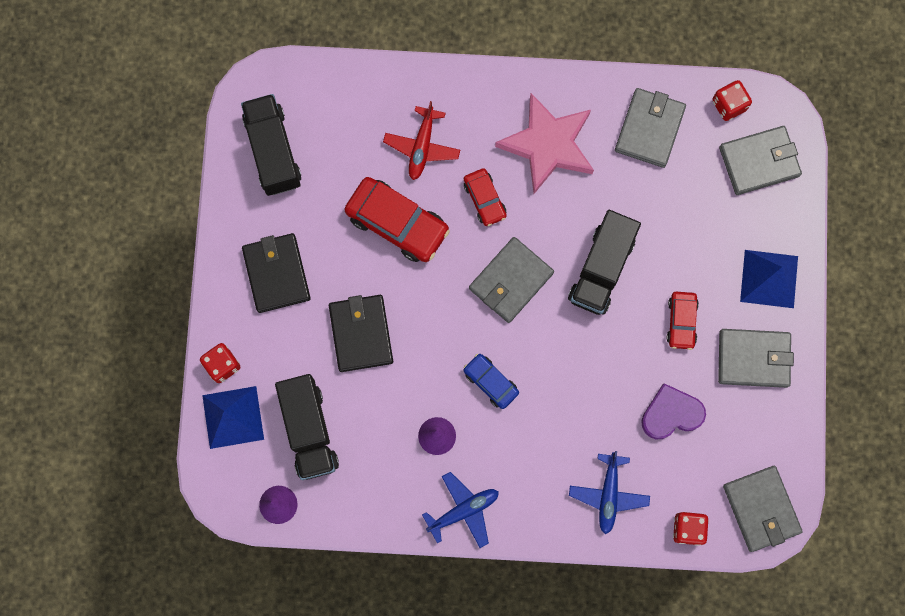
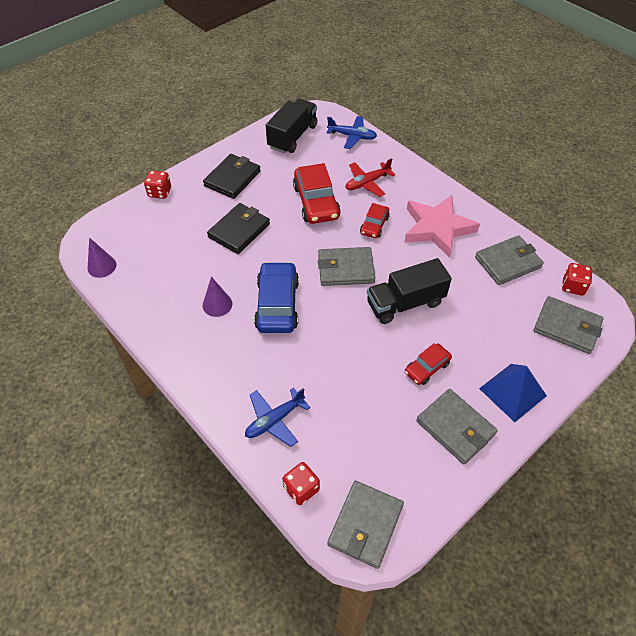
camera: 45 degrees right, 25 degrees down
(233, 417) = (135, 215): blue pyramid -> none
(309, 430) = (160, 248): black truck -> none
(463, 510) = (183, 352): blue plane -> blue plane (352, 136)
(490, 382) = (277, 304): blue car -> blue car, size x1.79
(671, 414) = (365, 411): purple heart -> none

